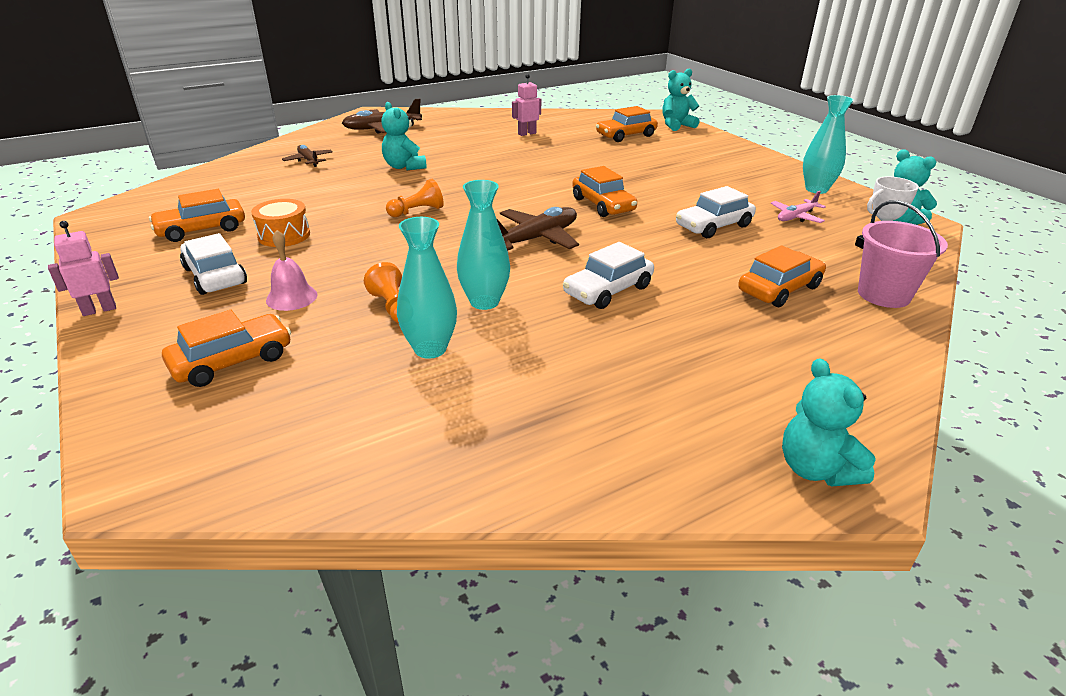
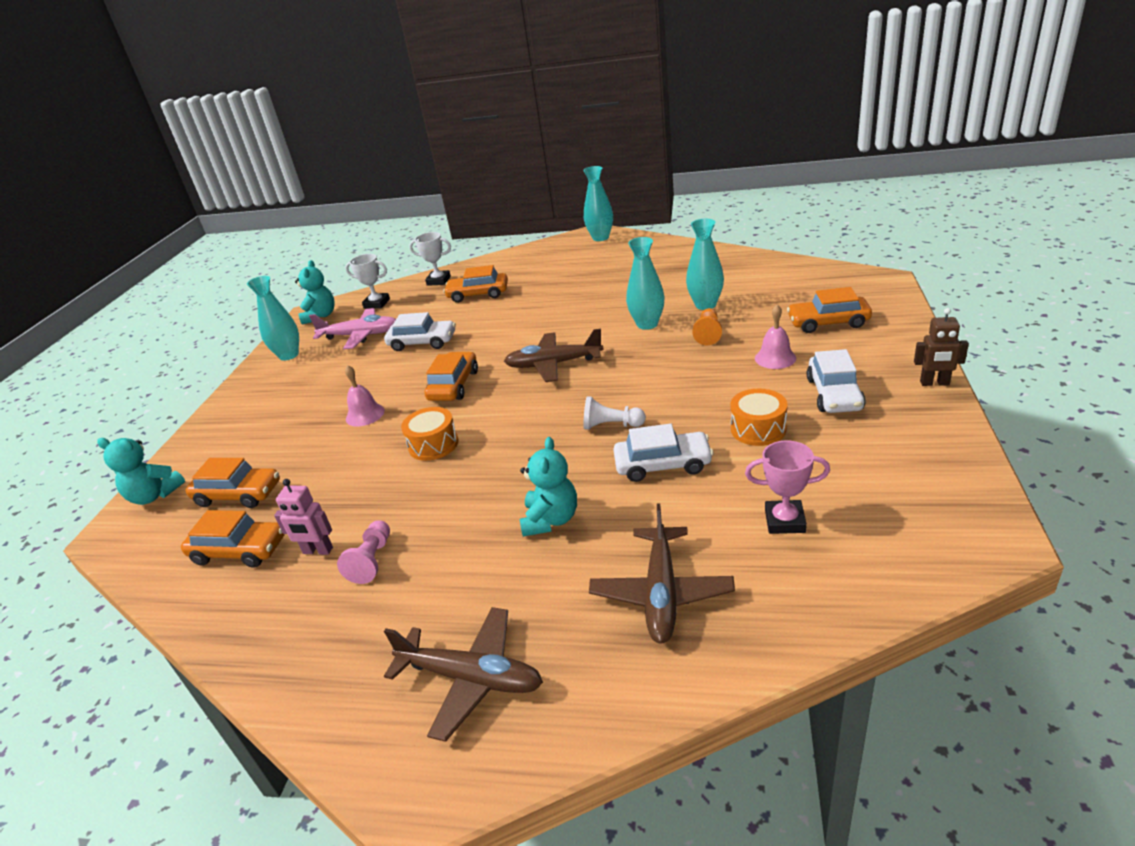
camera: 135 degrees left, 0 degrees up
(99, 310) = (934, 383): pink robot -> brown robot
(202, 229) = (845, 465): orange car -> orange car (239, 550)
(244, 196) = (785, 521): none -> pink trophy
(308, 160) = (661, 593): brown plane -> brown plane, size x1.68
(417, 211) = (611, 425): orange pawn -> white pawn
(489, 137) = (372, 560): none -> pink pawn
(545, 175) = (433, 444): none -> orange drum
(608, 290) = (566, 314): white car -> white car (663, 464)
(636, 176) = (365, 414): none -> pink bell
(796, 217) = (360, 335): pink plane -> pink plane, size x1.68
(815, 469) = (600, 238): turquoise teddy bear -> turquoise vase
(883, 295) = (438, 281): pink bucket -> white trophy

